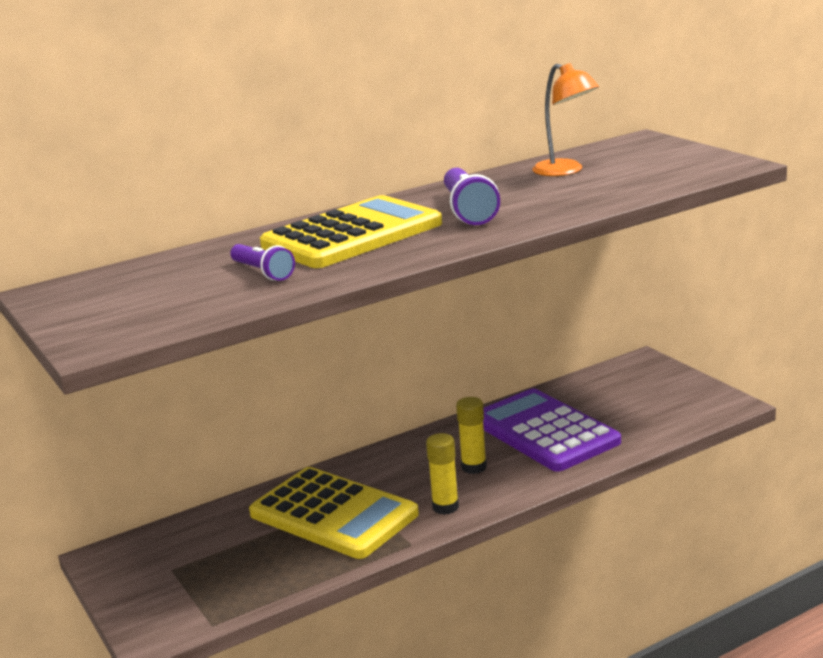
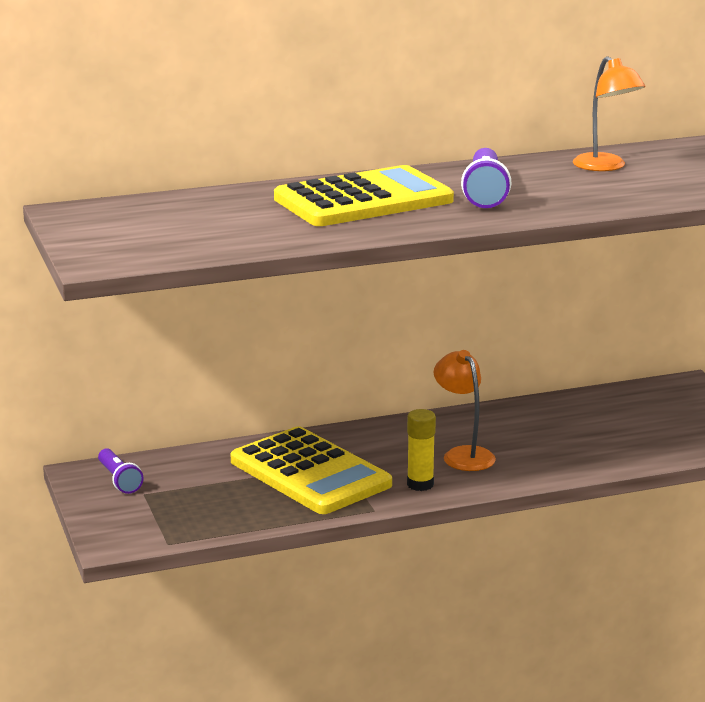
camera: 10 degrees right, 0 degrees up
(263, 272) = (266, 222): purple flashlight -> purple flashlight (119, 480)
(474, 467) = (463, 454): yellow glue stick -> orange lamp
(544, 432) = (549, 434): purple calculator -> none

